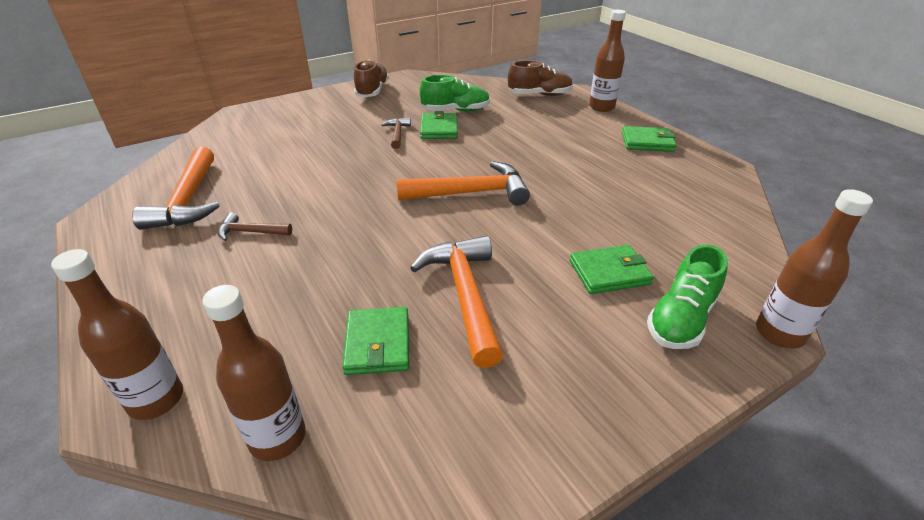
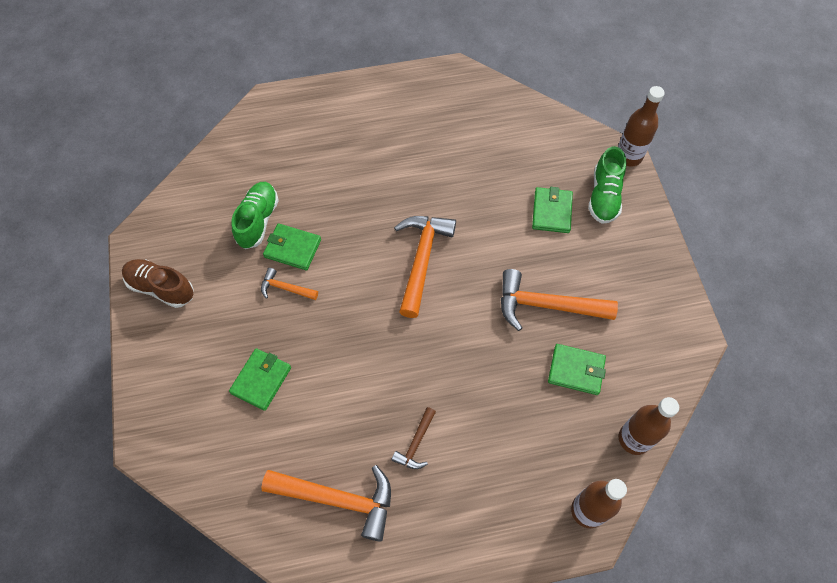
camera: 70 degrees left, 25 degrees up
(397, 134) = (285, 288): brown hammer -> orange hammer
(539, 95) = (260, 134): brown shoe -> none
(601, 107) = (314, 97): brown bottle -> none
(647, 142) = (396, 99): green wallet -> green wallet (261, 380)
(681, 319) = (604, 196): green shoe -> green shoe turned 45 degrees clockwise

